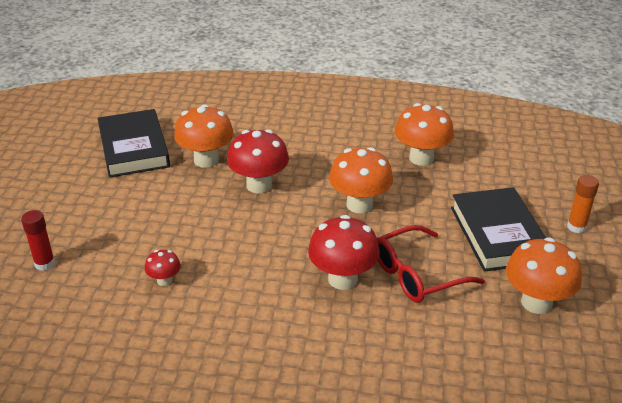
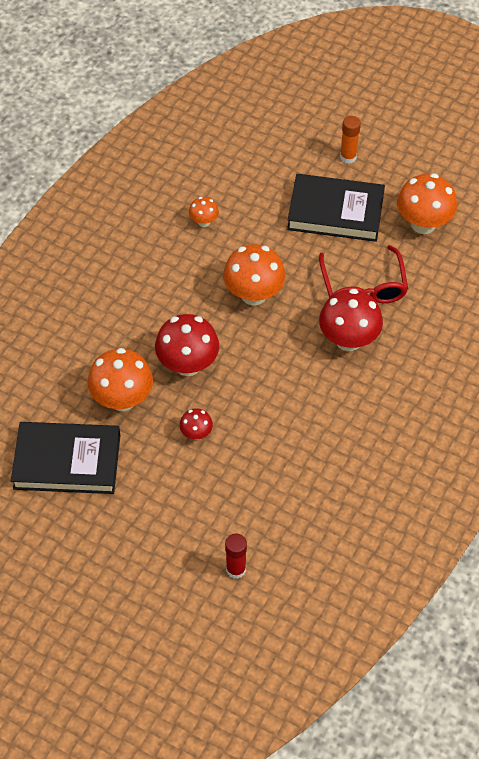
camera: 70 degrees left, 20 degrees up
(164, 280) = (299, 473): red mushroom -> red mushroom (196, 433)
(421, 158) = (204, 222): orange mushroom -> orange mushroom, size x0.51

